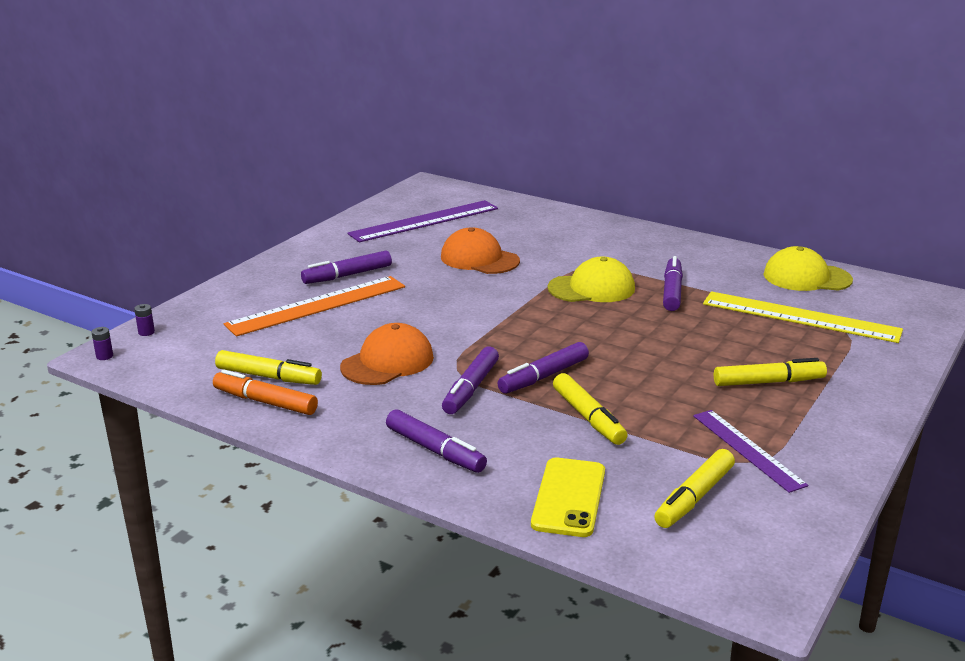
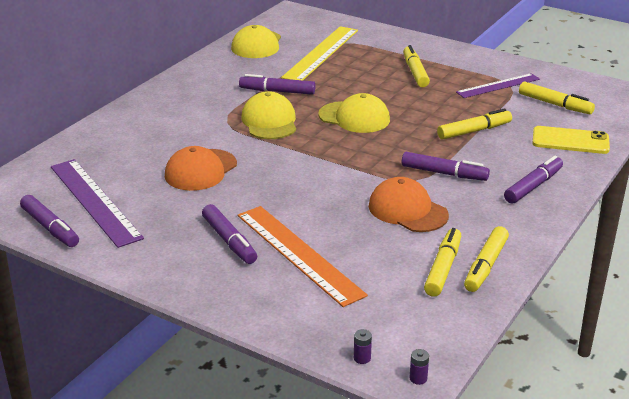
camera: 90 degrees left, 5 degrees up
(265, 402) = (485, 266): orange marker -> yellow marker
(543, 376) = (420, 145): purple marker -> purple marker (50, 228)
(612, 336) = (354, 117): none -> yellow cap

